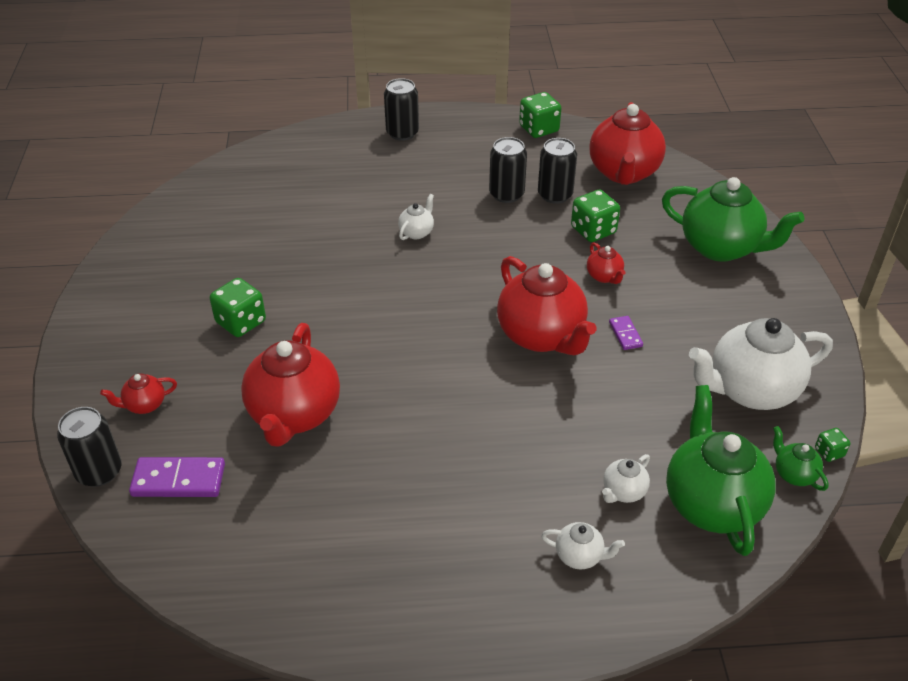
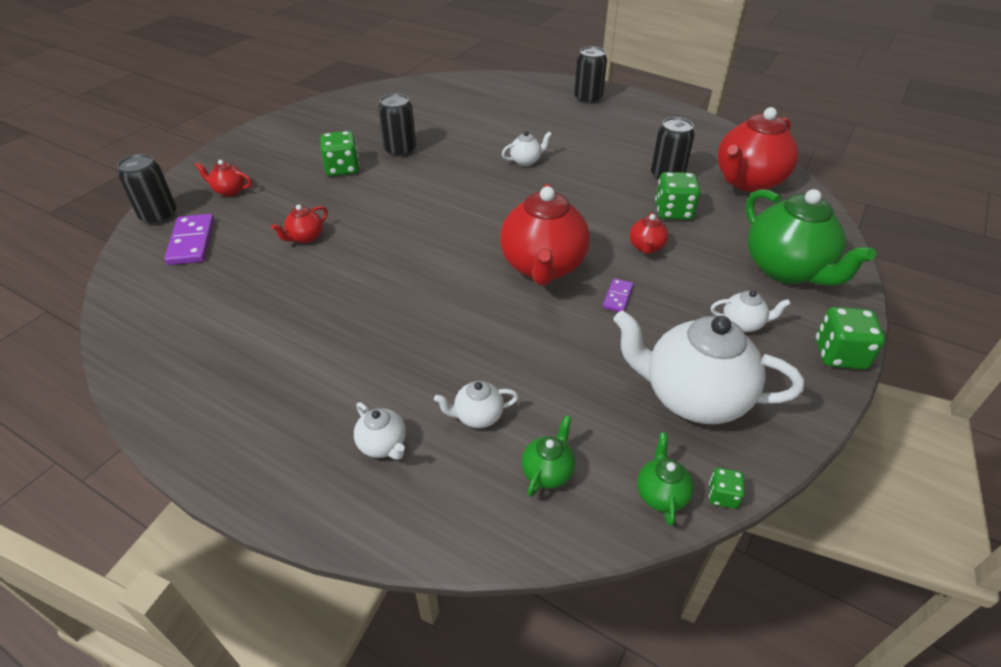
camera: 35 degrees right, 0 degrees up
(178, 480) = (192, 242): purple domino -> purple domino turned 45 degrees clockwise
(294, 415) = (305, 237): red teapot -> red teapot, size x0.45
(506, 194) = (625, 161): black can -> black can (400, 150)
(539, 129) = (703, 129): green dice -> green dice (839, 354)
(711, 503) = (548, 472): green teapot -> green teapot, size x0.45
(731, 311) = (743, 324): none -> white teapot

